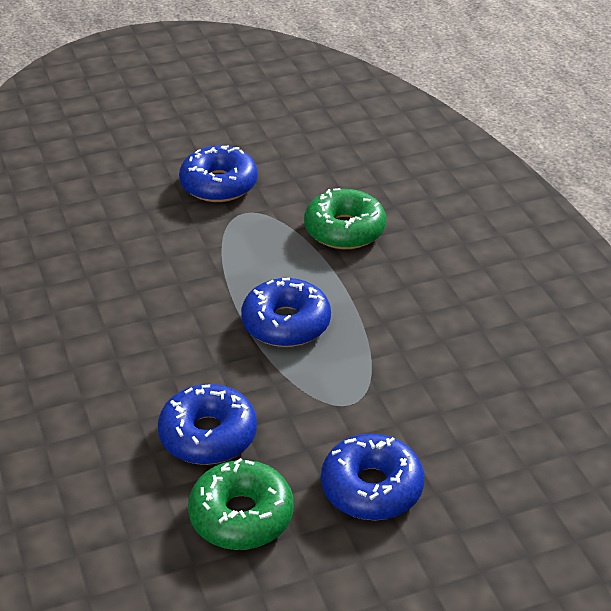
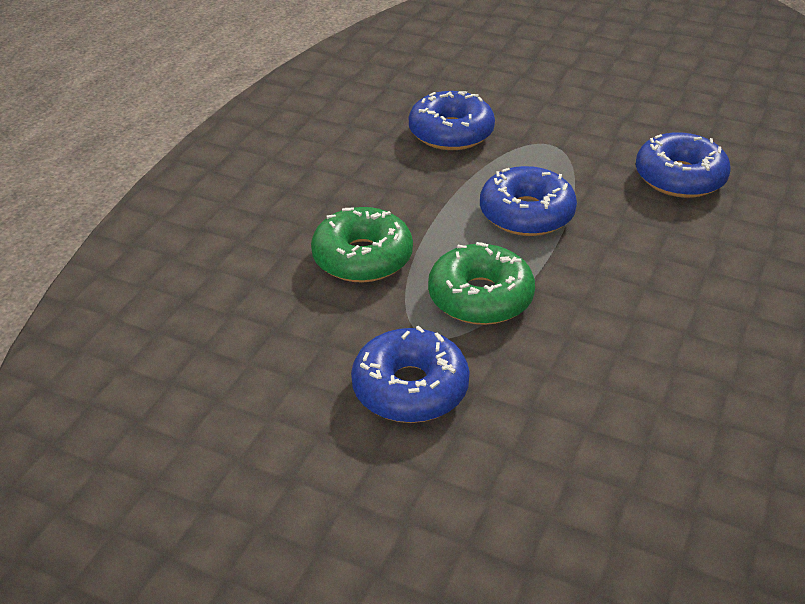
camera: 135 degrees left, 0 degrees up
(241, 516) = (701, 129): green donut -> green donut (480, 297)
(371, 488) = (596, 101): blue donut -> blue donut (451, 133)

